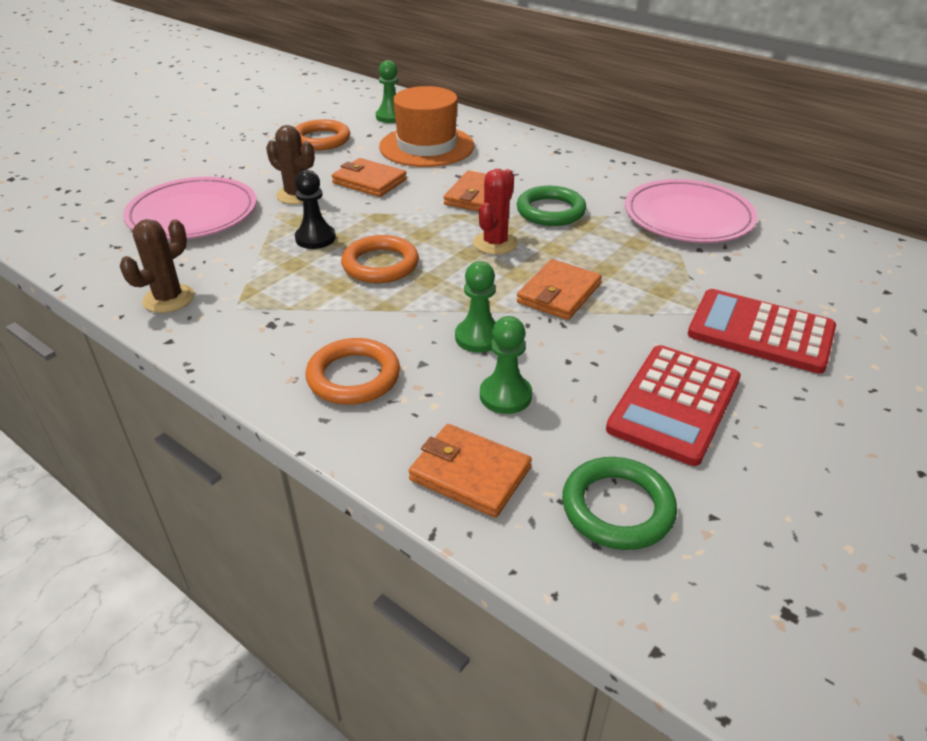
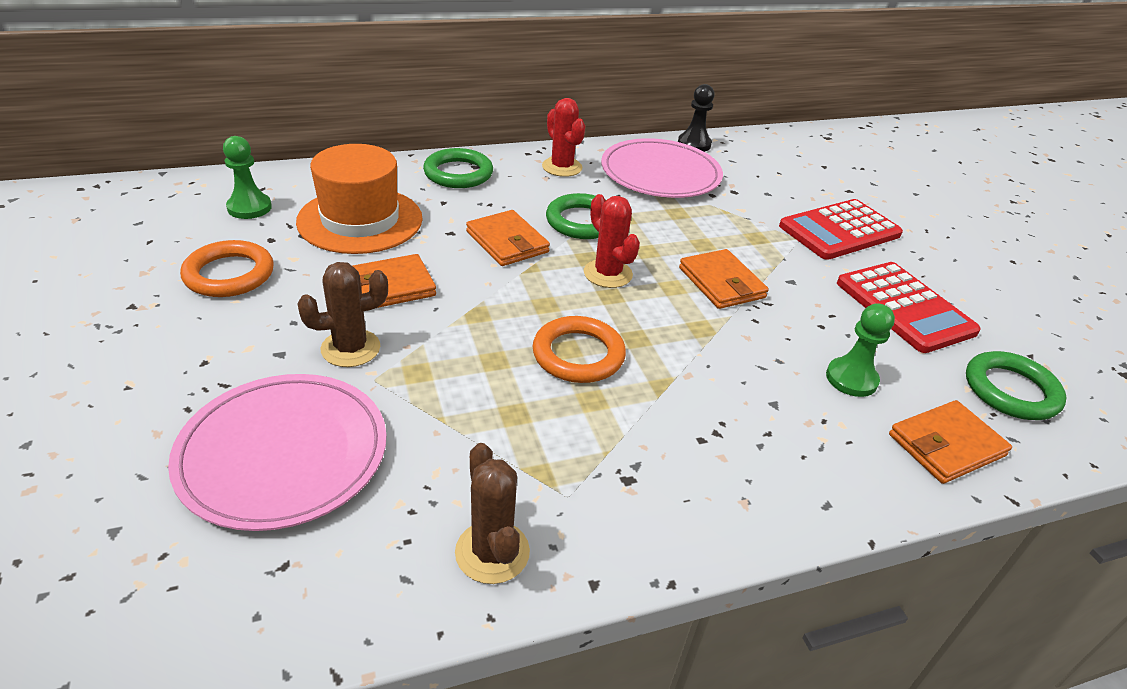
camera: 60 degrees left, 0 degrees up
(315, 238) = (474, 375): black pawn -> black pawn (694, 144)
(353, 377) = (769, 456): orange ring -> none
(478, 337) = (756, 354): green pawn -> none
(536, 150) = (458, 173): none -> green ring
(616, 178) = (562, 167): none -> red cactus

